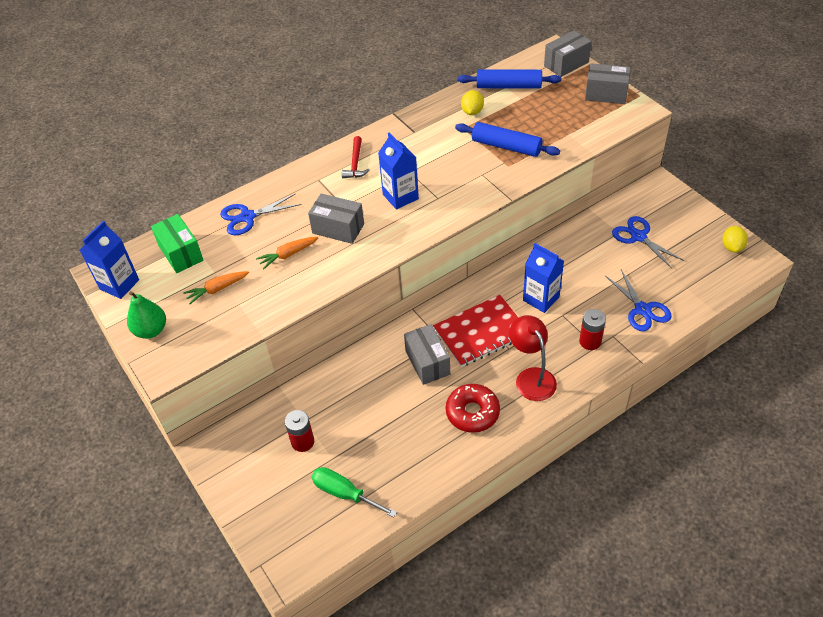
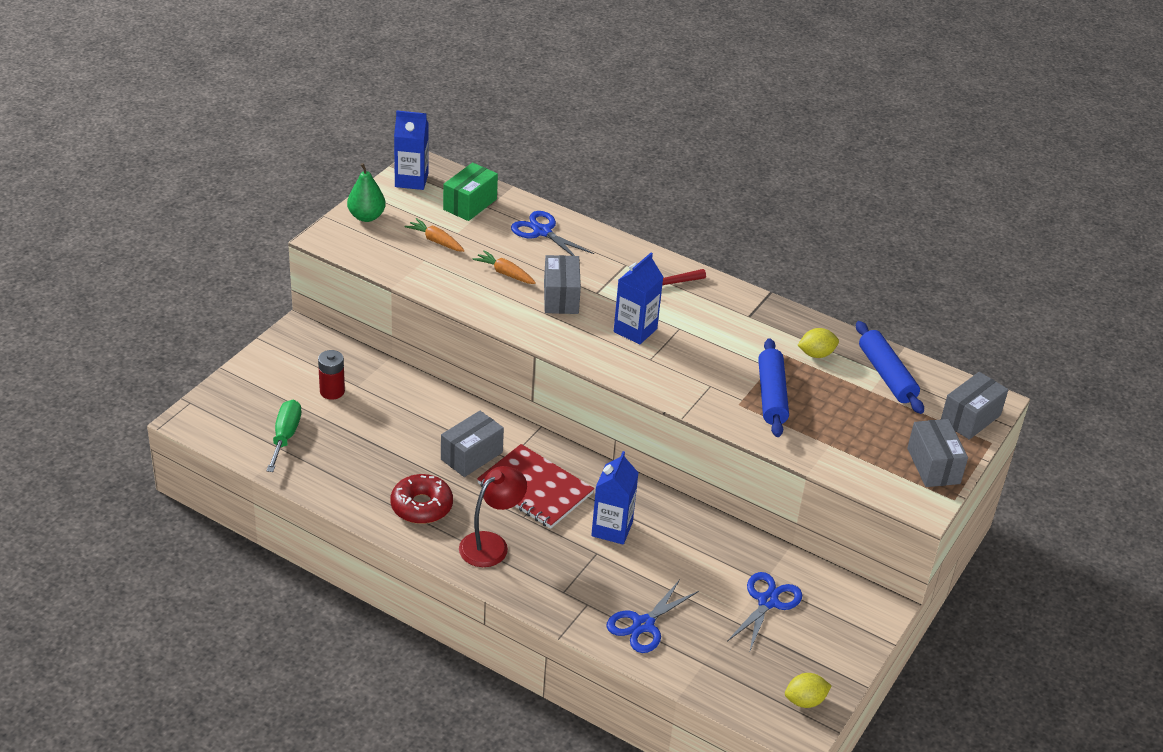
camera: 60 degrees right, 10 degrees down
(566, 64) = (970, 418): grey box -> grey box turned 75 degrees counterclockwise
(590, 341) = (568, 584): red battery -> none

